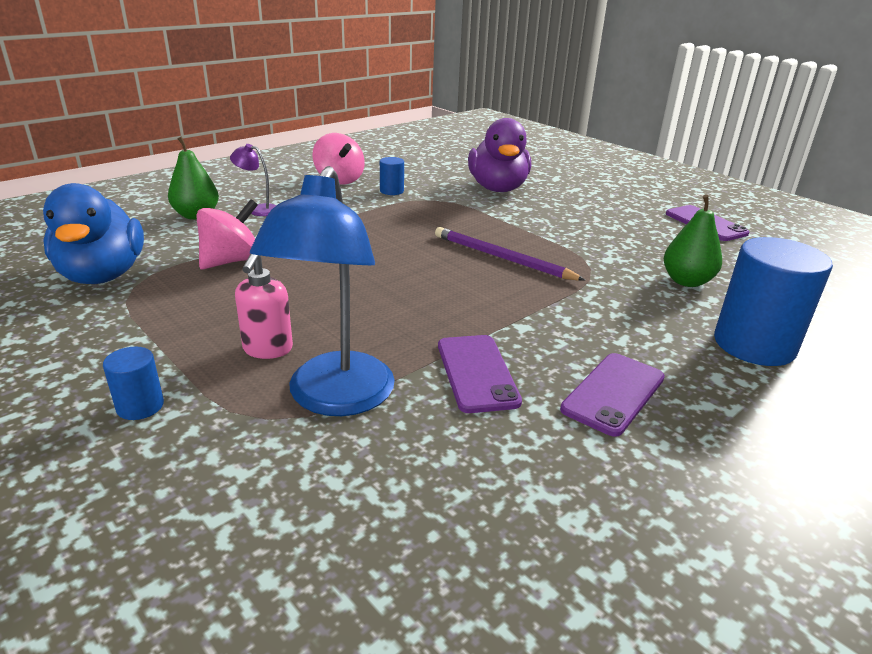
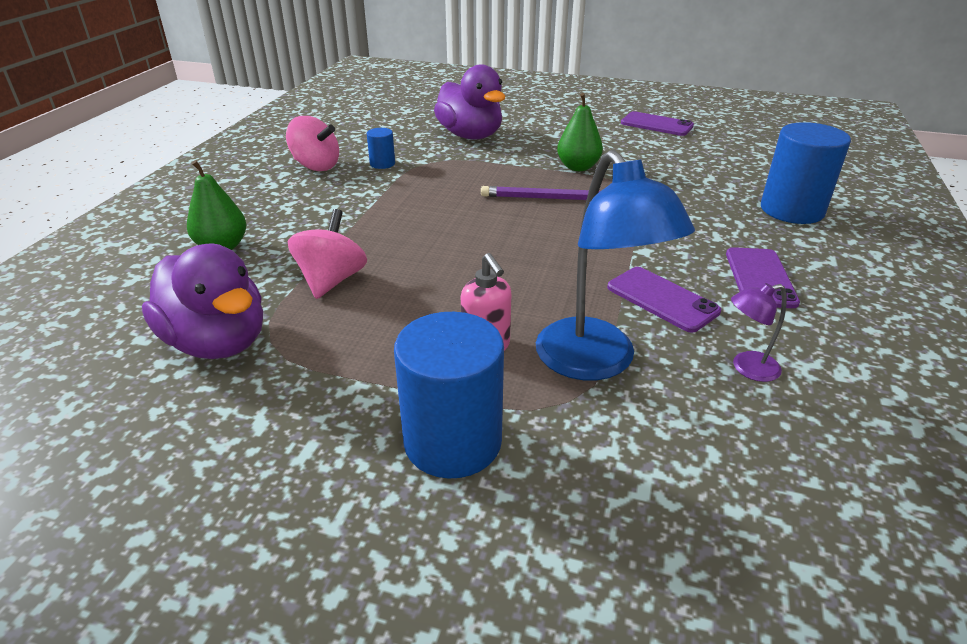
camera: 30 degrees left, 5 degrees up
(103, 275) = (218, 342): blue duck -> purple duck
(140, 406) = (452, 441): blue cylinder -> blue cylinder, size x2.12
(258, 209) = (279, 220): purple lamp -> purple lamp (747, 368)
(686, 281) = (700, 176): green pear -> green pear (578, 167)

